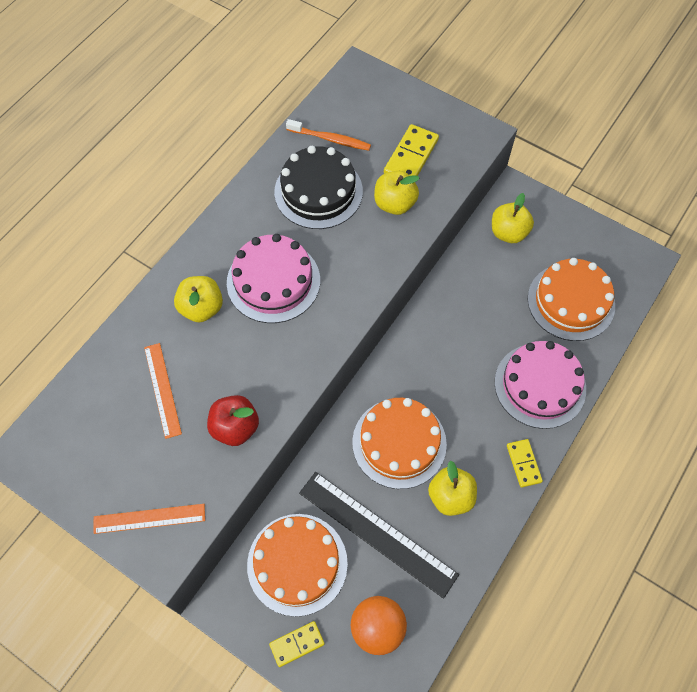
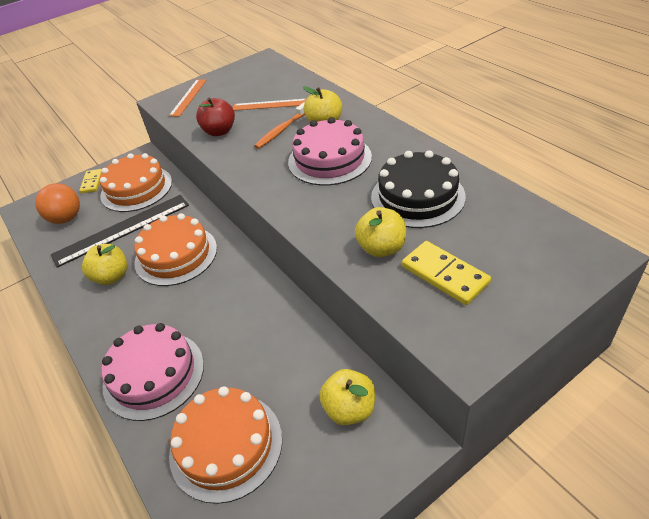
camera: 115 degrees right, 20 degrees down
(330, 139) = (487, 214): orange toothbrush -> orange toothbrush (281, 130)
(523, 463) = (96, 335): yellow domino -> none

